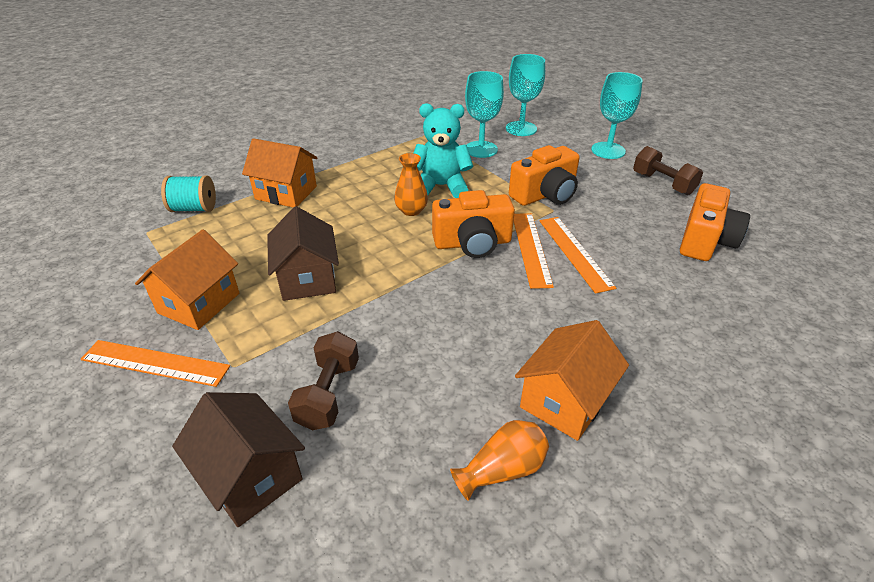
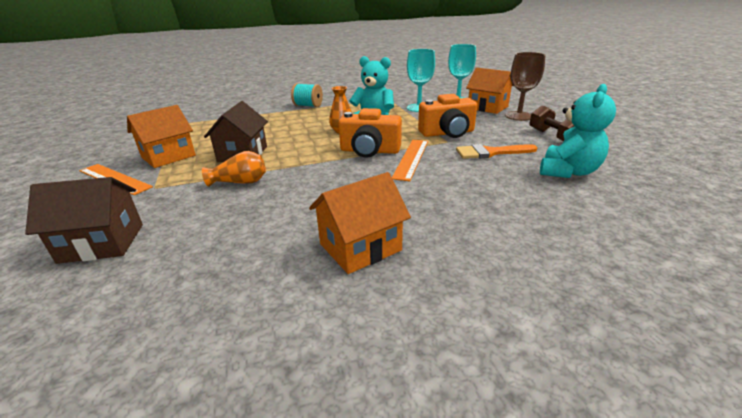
camera: 20 degrees right, 10 degrees down
(194, 208) = (212, 117): turquoise spool -> turquoise spool (308, 106)
(250, 476) = (102, 243): brown house -> brown house turned 75 degrees counterclockwise
(286, 193) = (271, 116): orange house -> orange house (487, 107)
(328, 394) = (195, 211): brown dumbbell -> none
(502, 470) = (270, 279): orange vase -> orange vase (240, 182)
(574, 252) = (444, 165): orange ruler -> none
(608, 150) = (518, 116): turquoise goblet -> brown goblet
(612, 222) = (490, 153): none -> orange brush
(705, 240) = (568, 172): orange camera -> turquoise teddy bear

